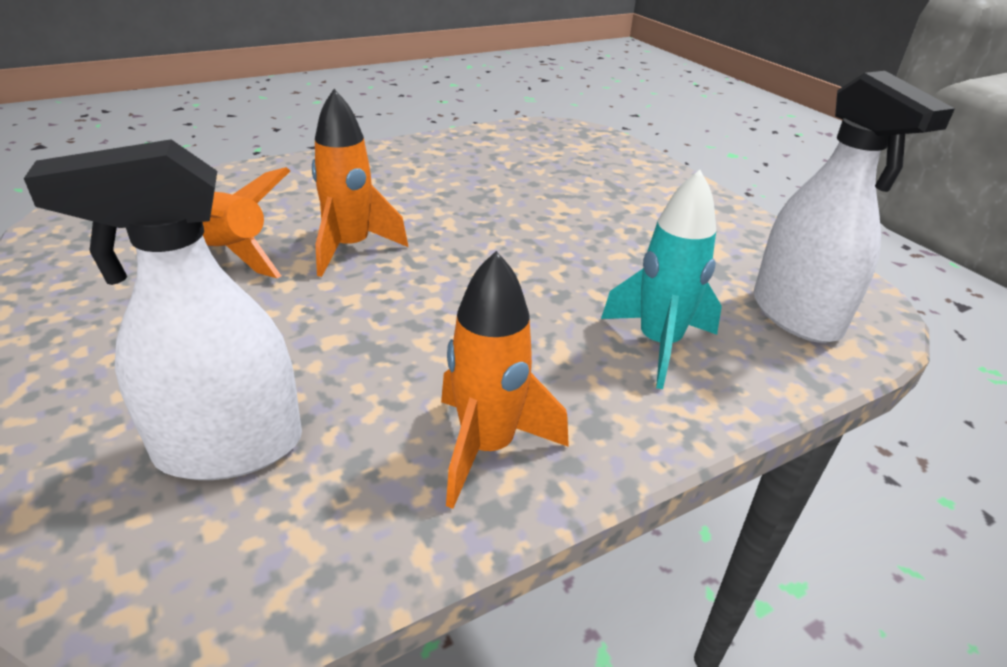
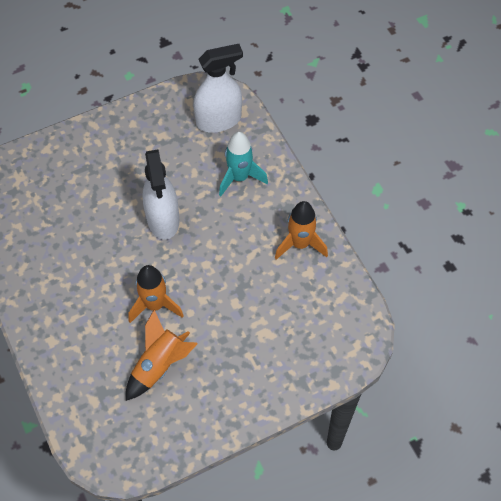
camera: 85 degrees left, 25 degrees up
(229, 448) = (301, 329): white spray bottle -> white spray bottle (163, 219)

